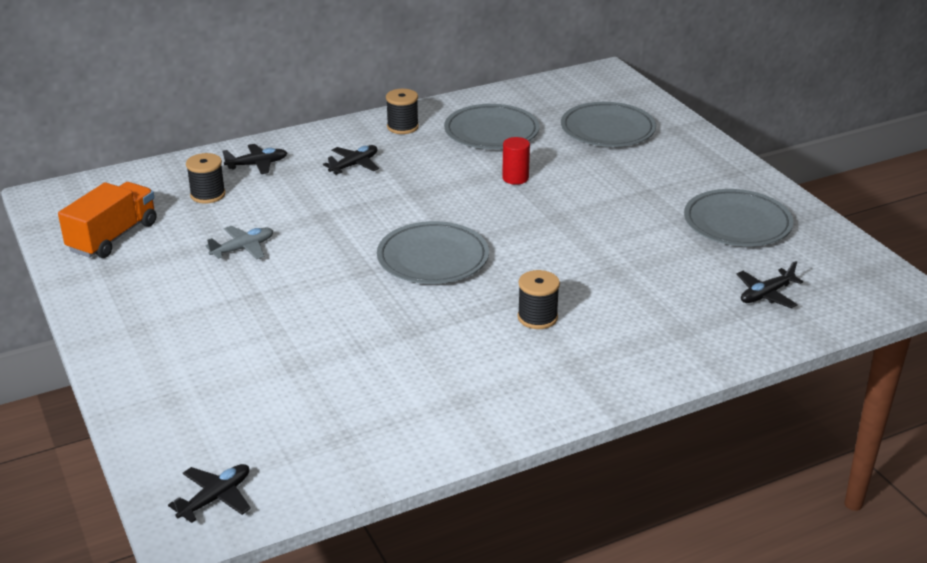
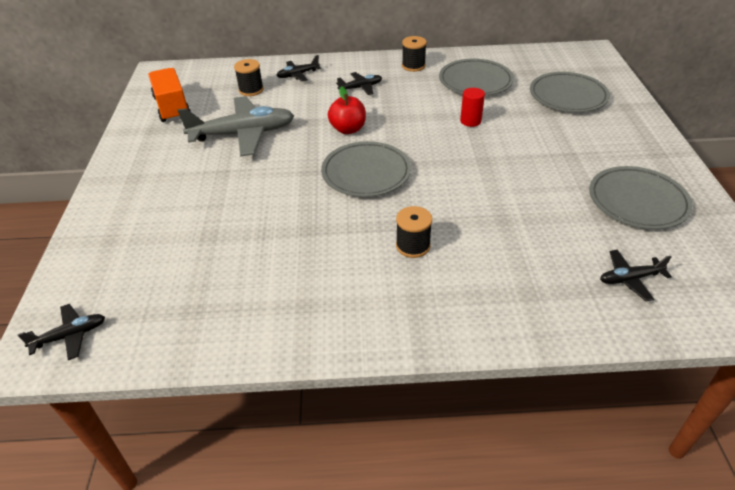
camera: 25 degrees right, 10 degrees up
(113, 237) = (172, 107): orange truck -> orange truck turned 75 degrees counterclockwise
(243, 248) = (243, 134): grey plane -> grey plane, size x2.06
(257, 164) = (298, 75): black plane -> black plane turned 150 degrees clockwise
(375, 216) = (348, 129): none -> red apple

